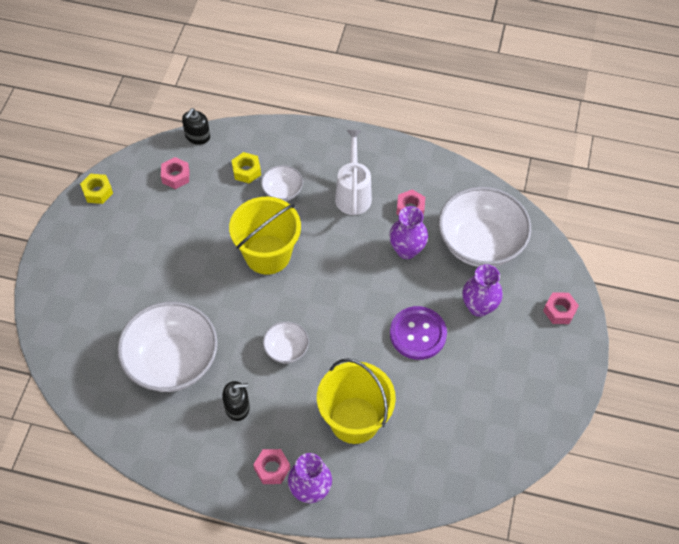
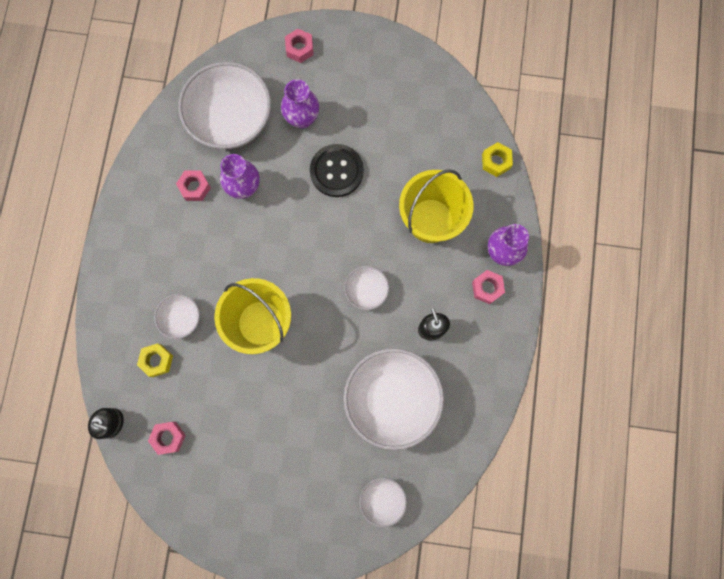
camera: 95 degrees left, 20 degrees up
(78, 343) = (382, 500): none -> white bowl
(97, 192) = (195, 522): yellow nut -> yellow nut (496, 161)
(353, 194) = (180, 245): white watering can -> none
(418, 334) = (336, 171): purple button -> black button

